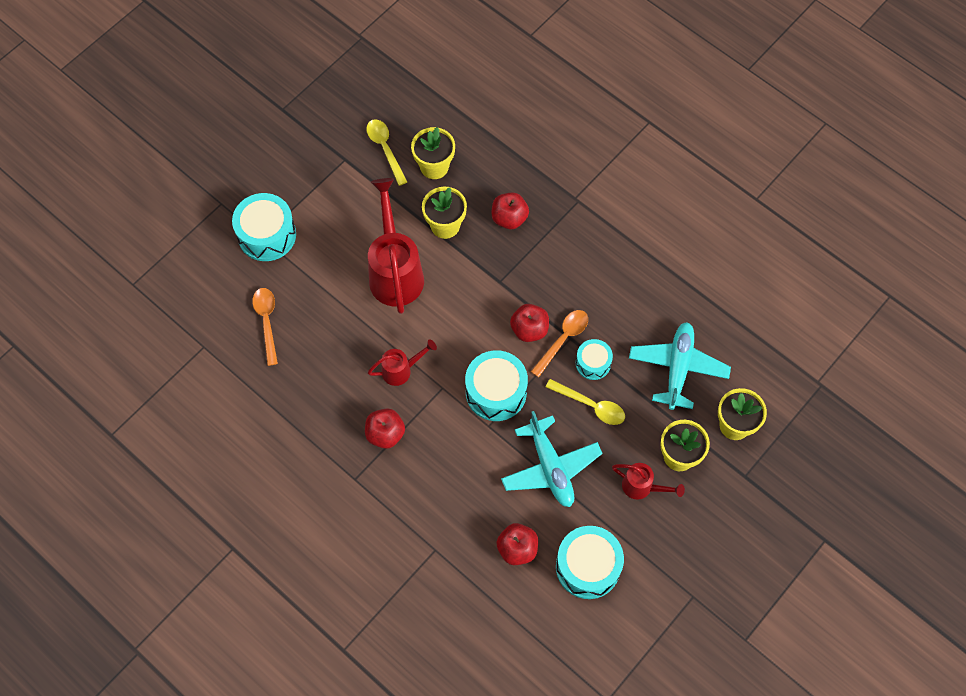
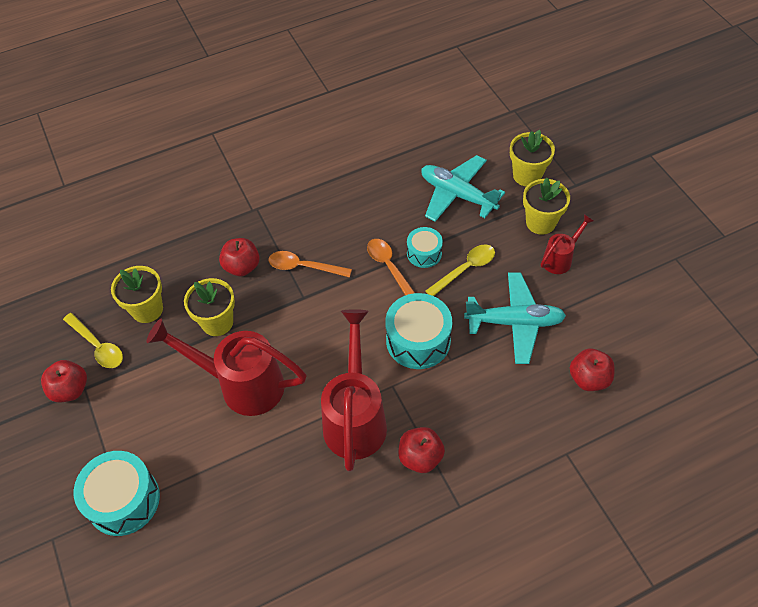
camera: 65 degrees left, 10 degrees down
(267, 321) = (230, 537): orange spoon -> orange spoon (303, 267)
(385, 149) = (98, 346): yellow spoon -> yellow spoon turned 135 degrees counterclockwise
(401, 370) = (355, 417): red watering can -> red watering can, size x1.97
(529, 330) = (366, 290): red apple -> red apple (70, 390)
(588, 567) = (624, 327): turquoise drum -> none

